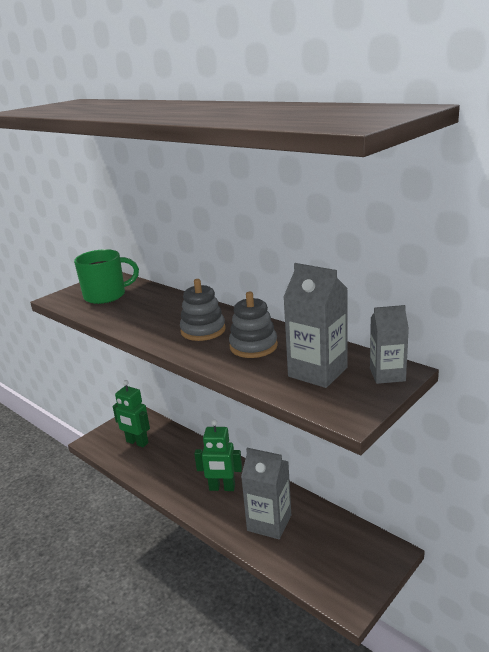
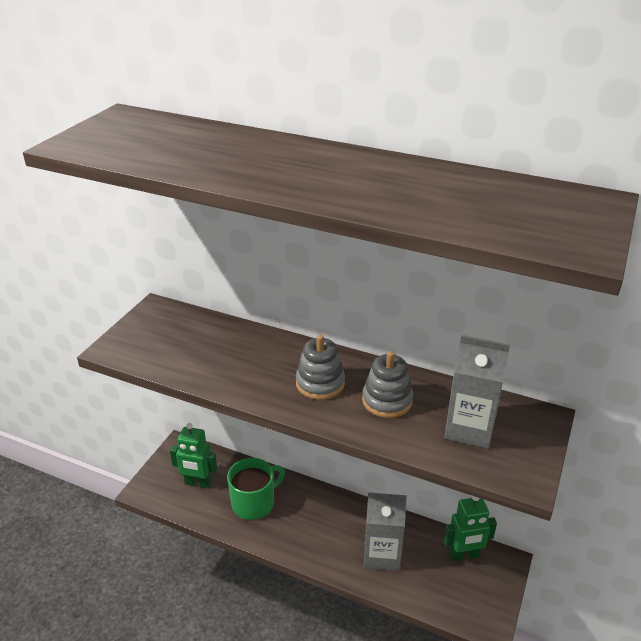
camera: 20 degrees left, 10 degrees up
(106, 295) = (171, 339): green mug -> green mug (254, 503)
(222, 488) = (317, 523): green robot -> green robot (464, 555)
(387, 375) = (535, 423): grey carton -> none

